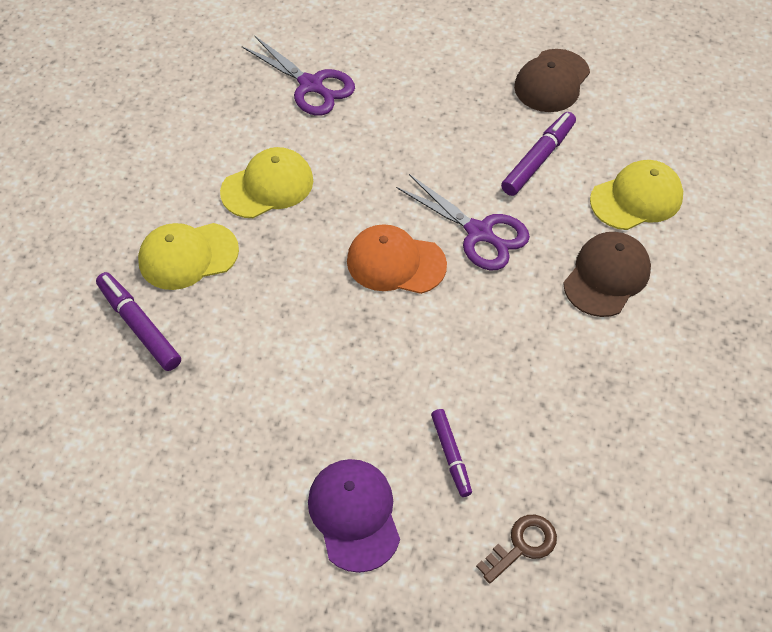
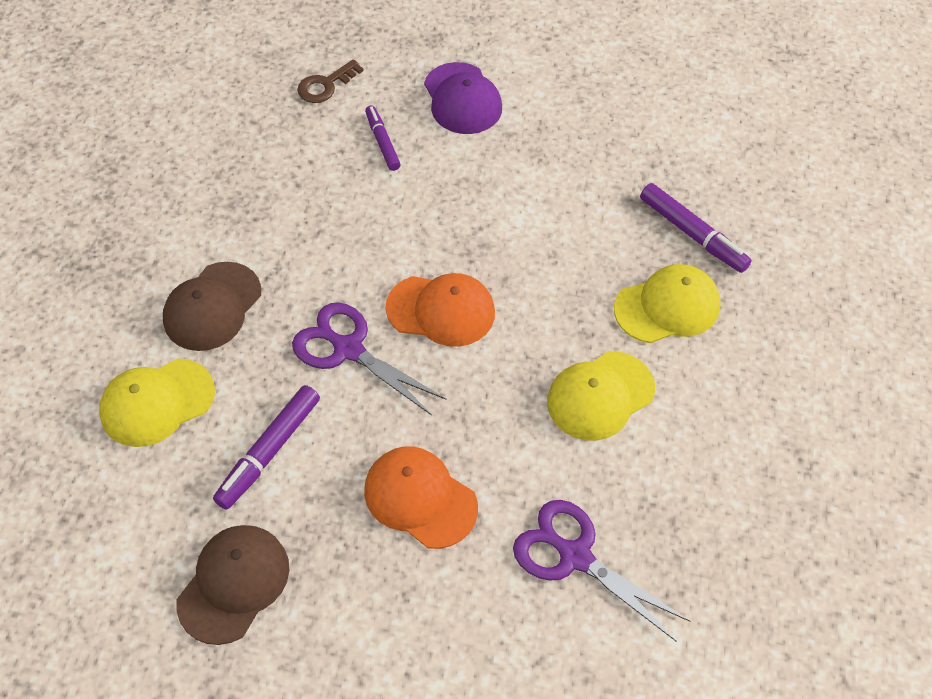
camera: 175 degrees right, 0 degrees up
(420, 124) = (420, 498): none -> orange cap

